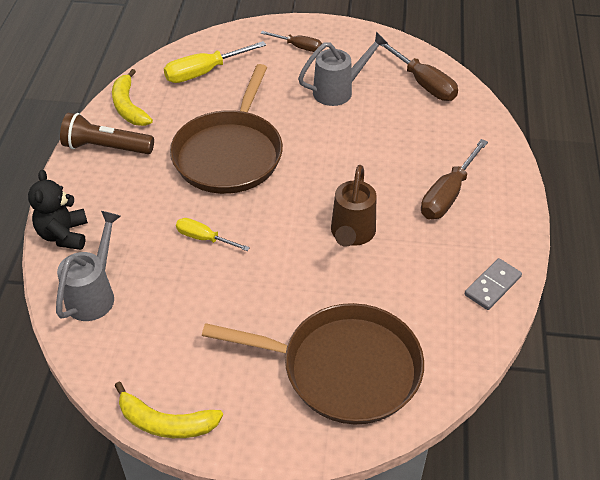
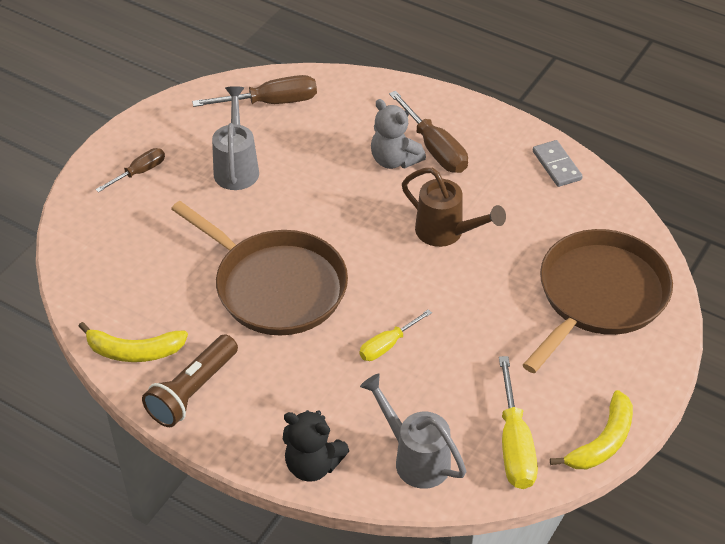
camera: 65 degrees left, 0 degrees up
(203, 72) = (122, 266): yellow screwdriver -> yellow screwdriver (514, 445)
(414, 174) = (394, 160): none -> grey teddy bear

